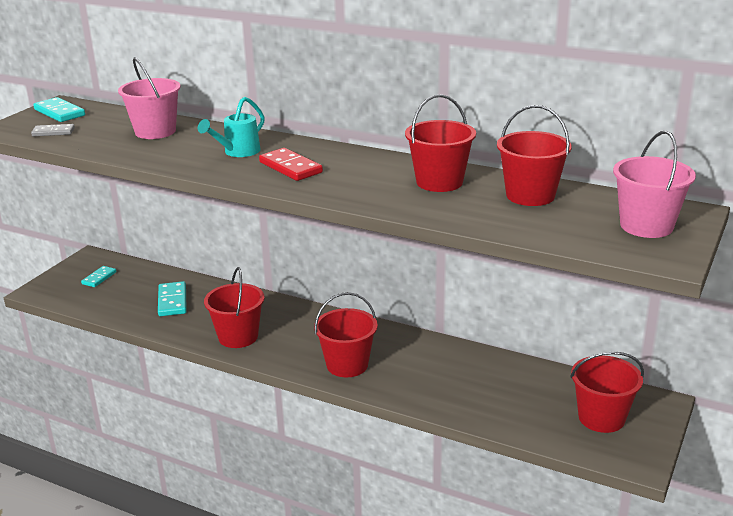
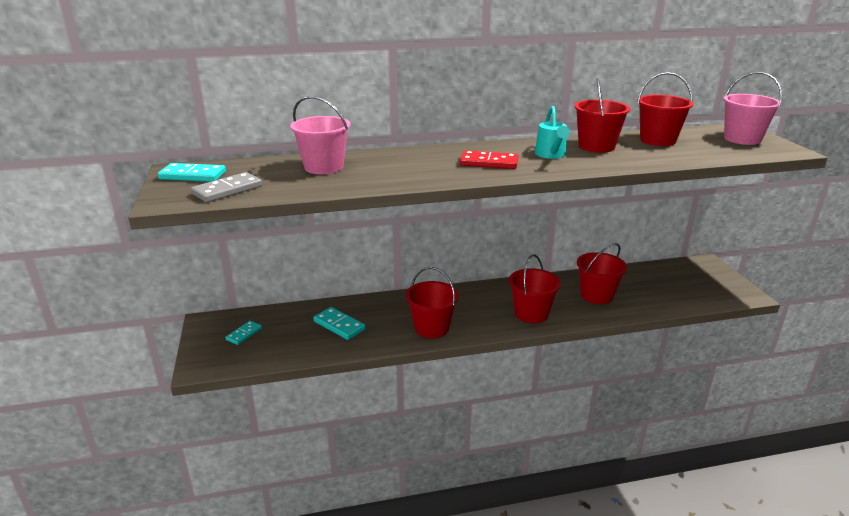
camera: 40 degrees left, 0 degrees up
(53, 132) = (227, 190): grey domino -> grey domino, size x1.52
(99, 278) = (244, 334): turquoise domino -> turquoise domino turned 45 degrees clockwise
(238, 152) = (427, 163): turquoise watering can -> turquoise watering can (551, 155)
(601, 418) = (698, 281): red bucket -> red bucket (596, 295)

